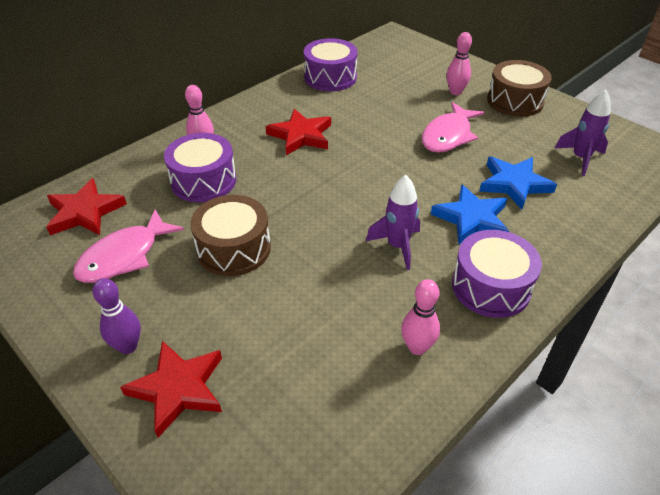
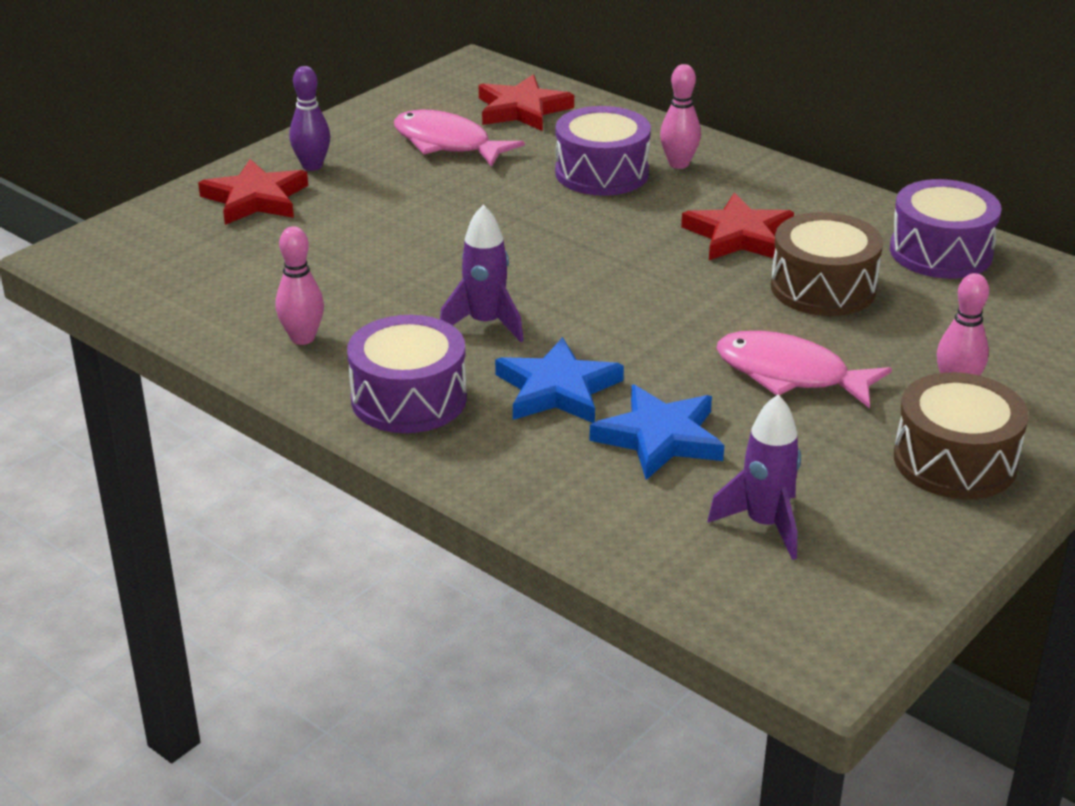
camera: 85 degrees right, 10 degrees down
(234, 249) = (467, 207): brown drum -> brown drum (823, 288)

